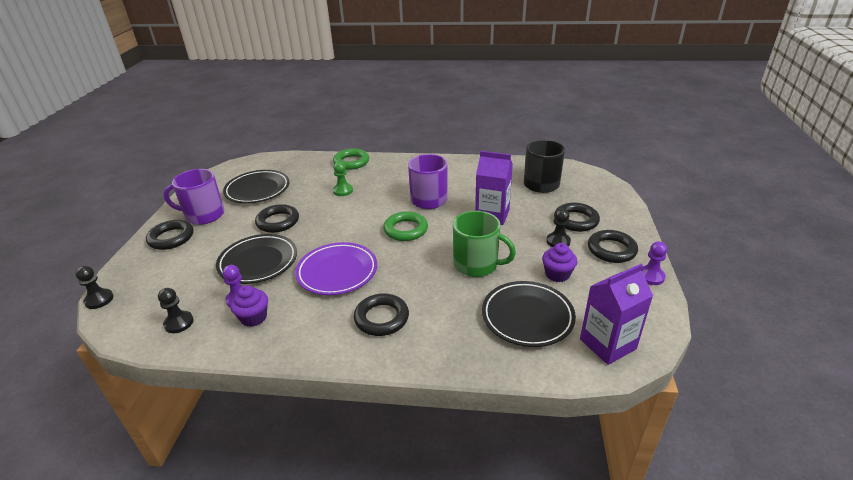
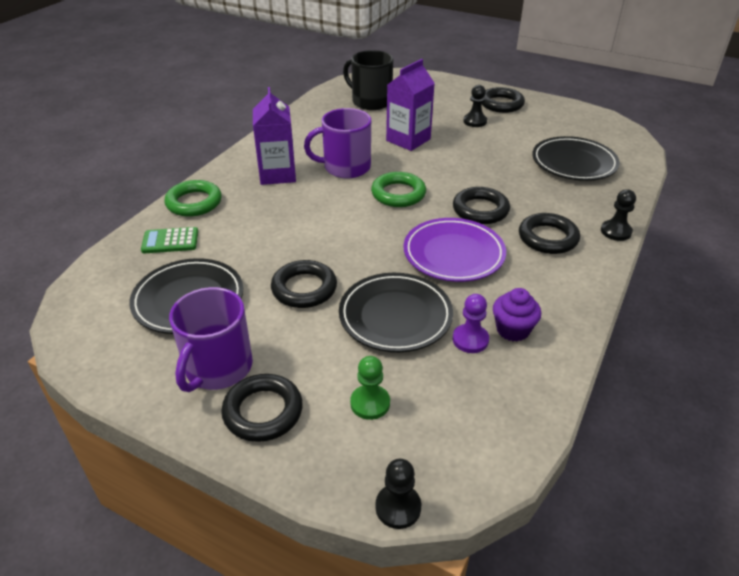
camera: 70 degrees left, 5 degrees up
(179, 323) = (497, 402): black pawn -> black pawn (616, 231)
(309, 168) = (170, 241): none -> green calculator
(343, 191) = (269, 222): green pawn -> green pawn (370, 403)
(477, 264) = (488, 168): green mug -> none
(557, 274) = (523, 135): purple cupcake -> none
(576, 220) = (448, 105): black ring -> black ring (480, 210)
(607, 344) = (616, 140): purple carton -> purple carton (277, 174)
(650, 276) = (544, 101): purple pawn -> none

